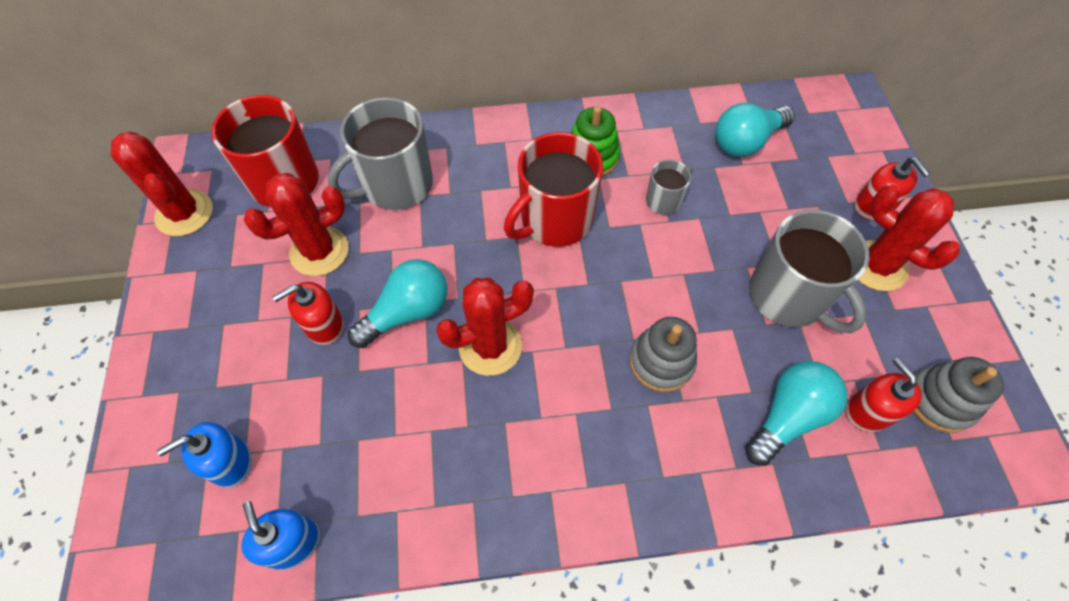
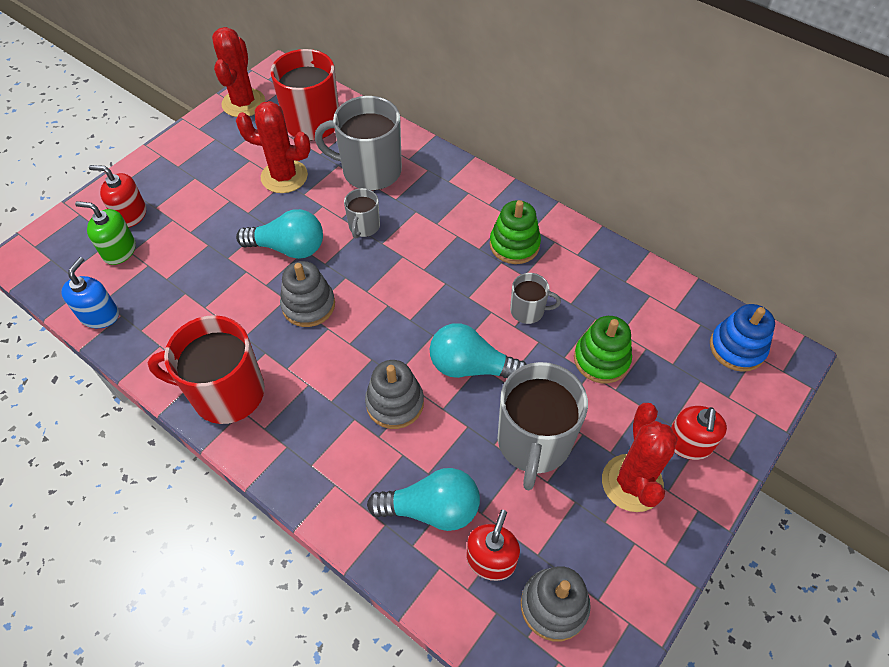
camera: 45 degrees right, 5 degrees down
(230, 462) = (119, 250): blue soap dispenser -> green soap dispenser
(324, 325) = (239, 219): red soap dispenser -> red soap dispenser (131, 215)
(452, 238) = (364, 227): none -> grey mug
(490, 346) = (308, 305): red cactus -> grey stacking toy
(555, 220) = (438, 265): red mug -> red mug (226, 393)
(746, 142) = (644, 320): turquoise light bulb -> turquoise light bulb (470, 367)
(754, 194) = (601, 359): none -> green stacking toy
(820, 114) = (737, 348): none -> blue stacking toy

